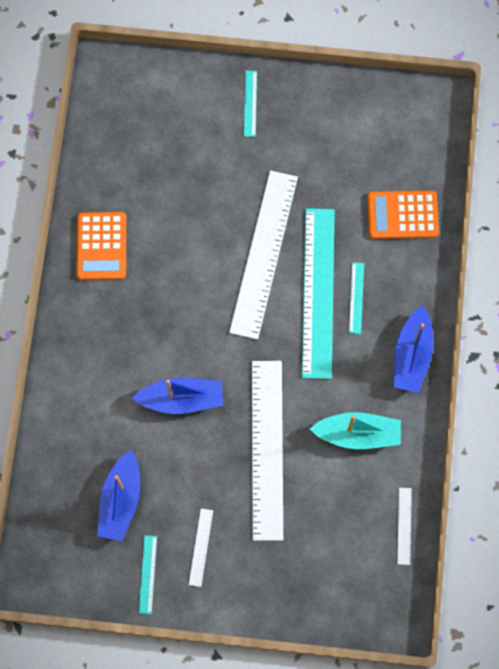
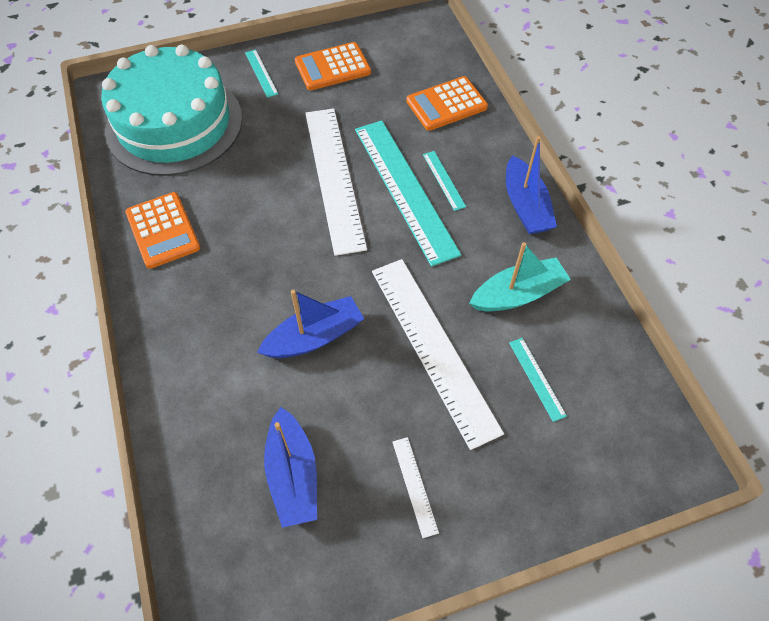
camera: 25 degrees left, 15 degrees down
(148, 574) = (366, 549): turquoise ruler -> turquoise ruler (537, 378)
(150, 132) = (174, 124): none -> turquoise cake
(319, 124) = (332, 67): none -> orange calculator
(404, 526) = (621, 361): white ruler -> none

